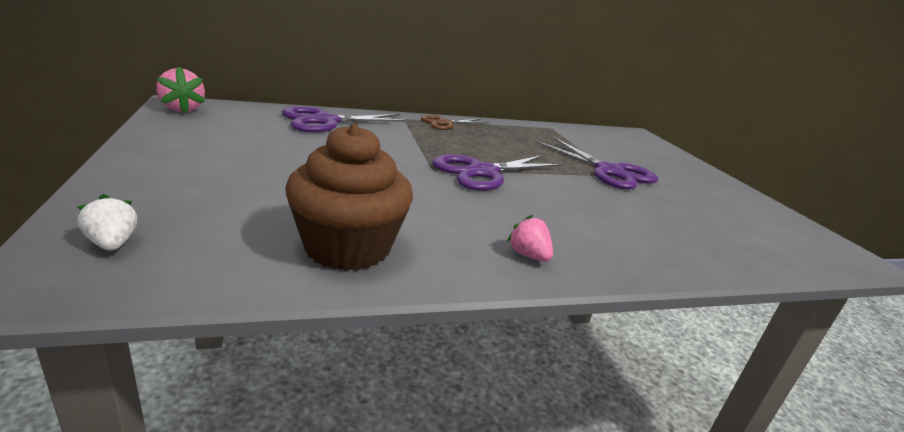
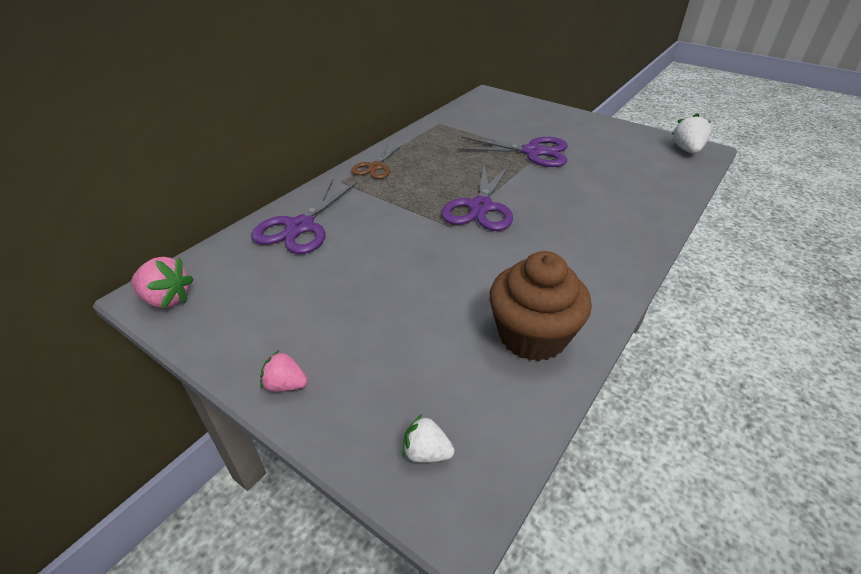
camera: 35 degrees left, 15 degrees up
(528, 255) = (605, 264): pink strawberry -> pink strawberry (285, 385)
(825, 247) = (687, 150): none -> white strawberry

